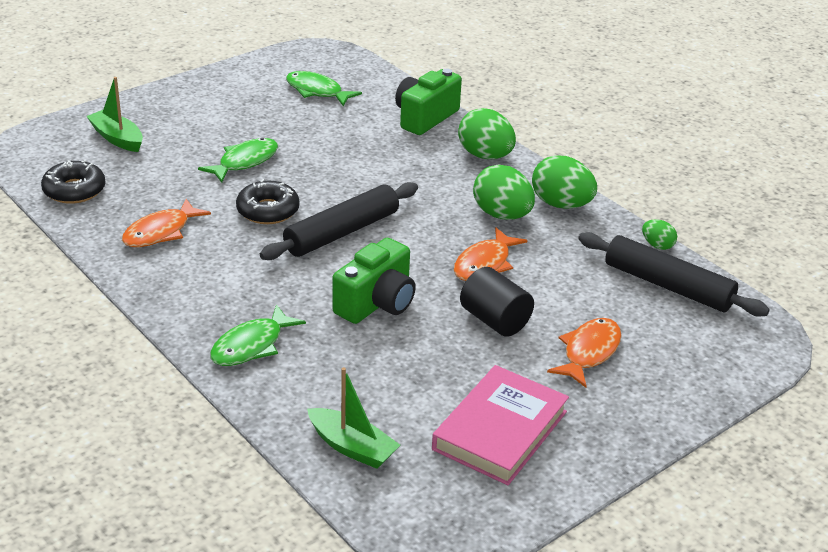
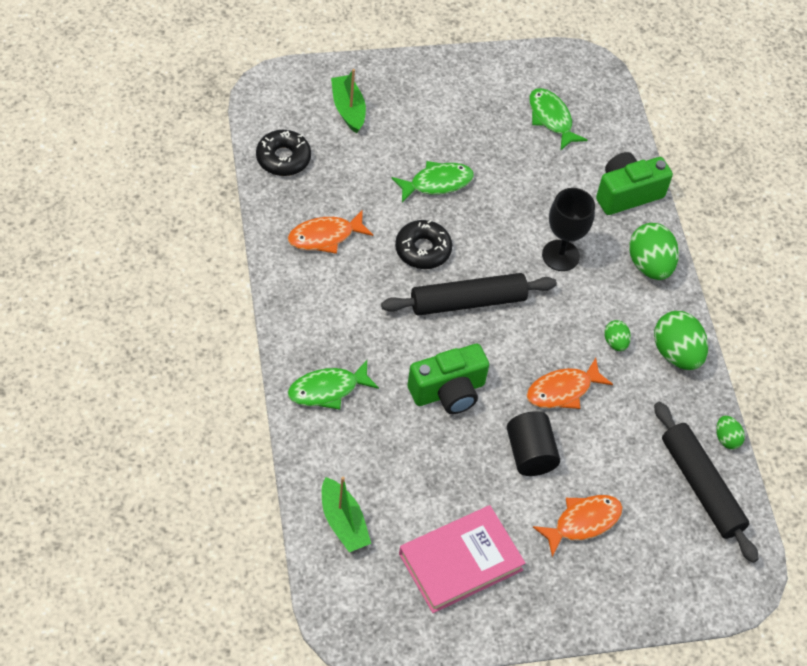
camera: 25 degrees right, 20 degrees up
(401, 174) = (560, 255): none -> black goblet
(502, 215) = (615, 342): green egg -> green egg, size x0.52

